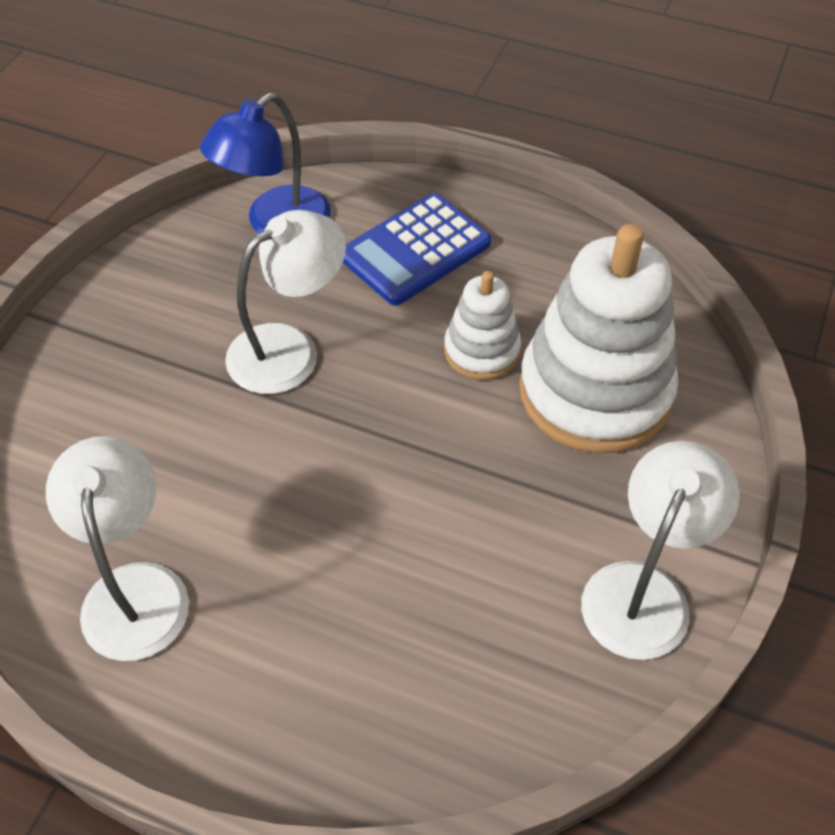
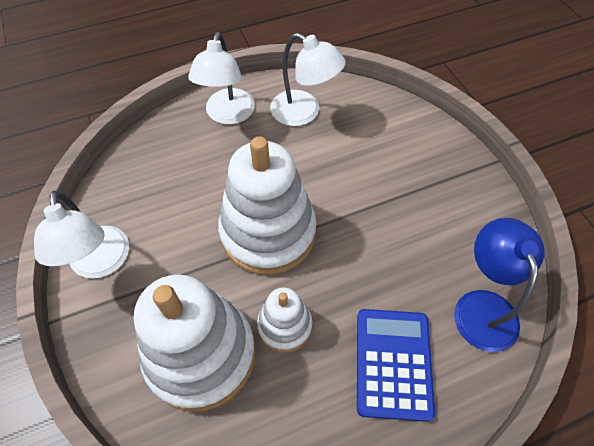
camera: 135 degrees right, 5 degrees up
(289, 349) = (375, 241): white lamp -> white lamp (228, 115)
(393, 455) = (268, 232): none -> white stacking toy

